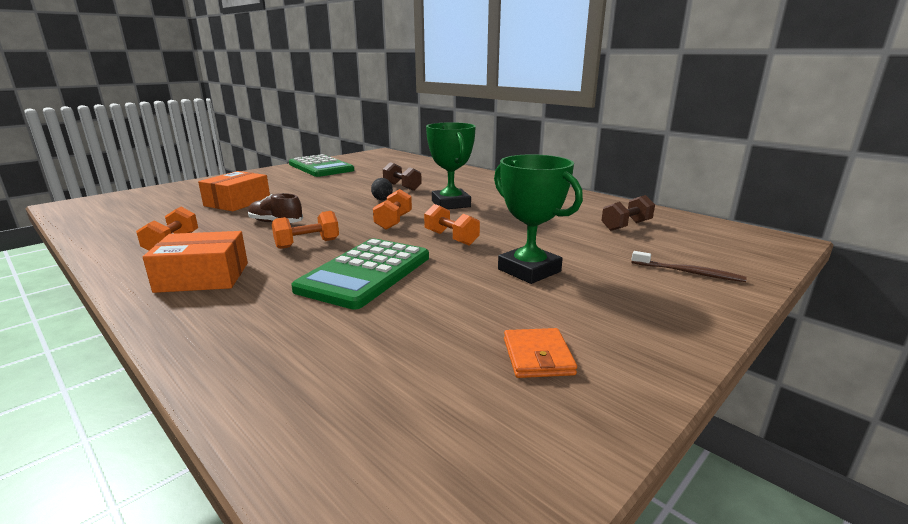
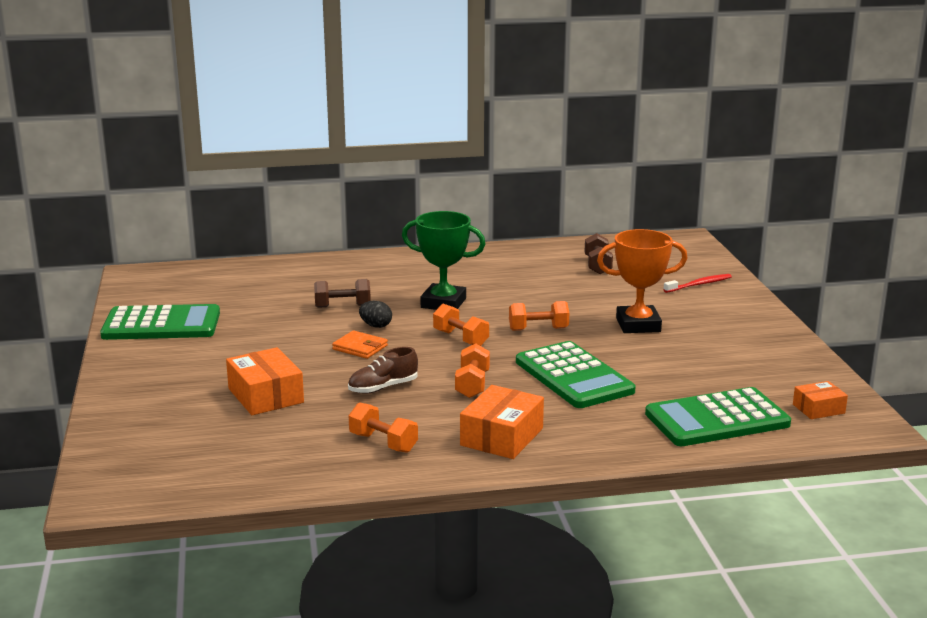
camera: 55 degrees left, 0 degrees up
(324, 379) = (717, 419): none -> green calculator
(442, 469) = (818, 409): none -> orange box
(529, 270) = (638, 325): green trophy -> orange trophy
(538, 356) = (751, 361): orange wallet -> orange wallet (360, 347)
(688, 272) = (699, 284): brown toothbrush -> red toothbrush

